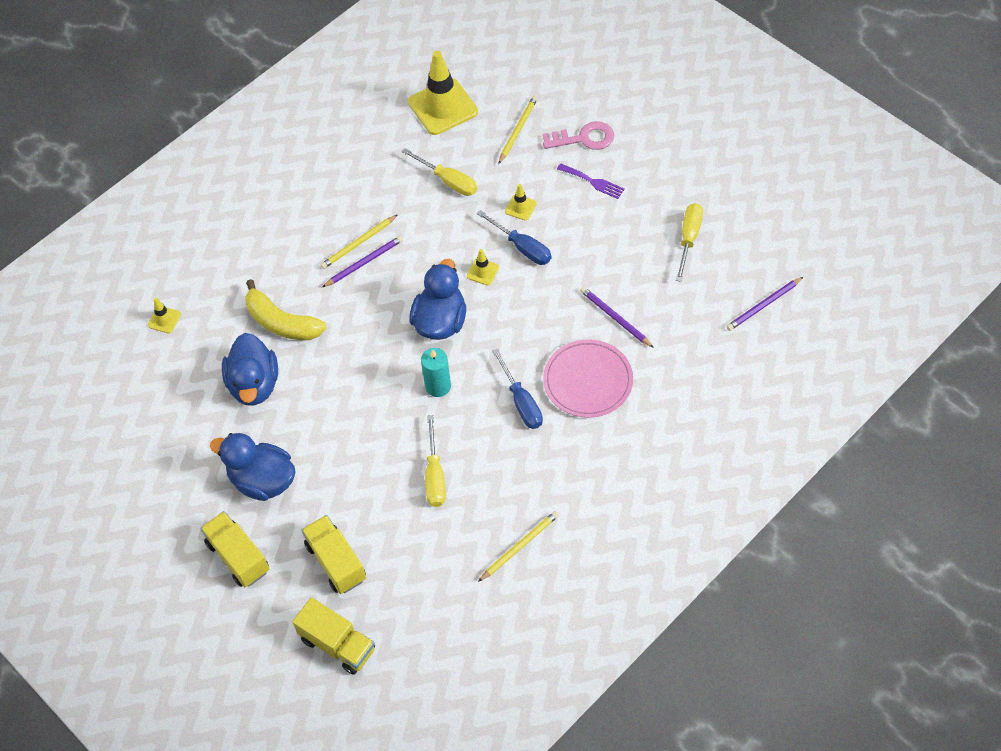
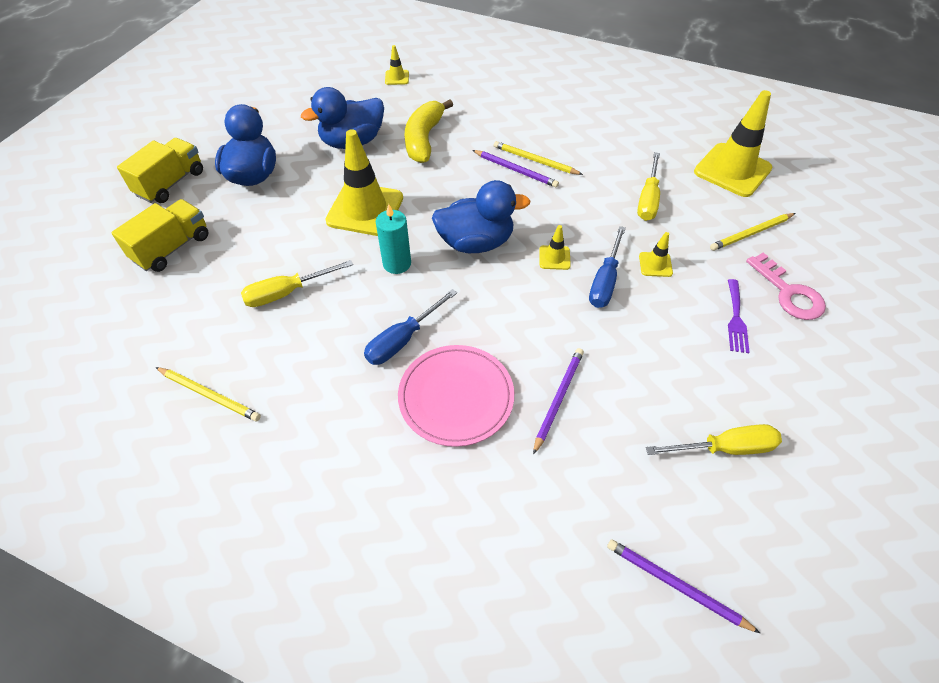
camera: 65 degrees right, 5 degrees down
(338, 644) = (78, 276): yellow truck -> none
(359, 395) = (365, 209): none -> yellow traffic cone
(517, 130) = (751, 233): yellow pencil -> yellow pencil turned 150 degrees clockwise

